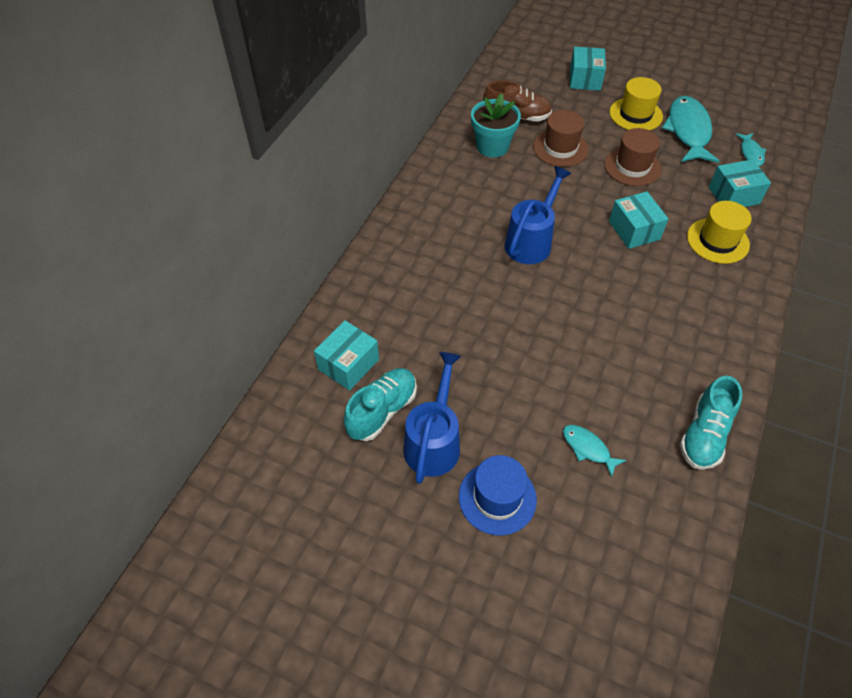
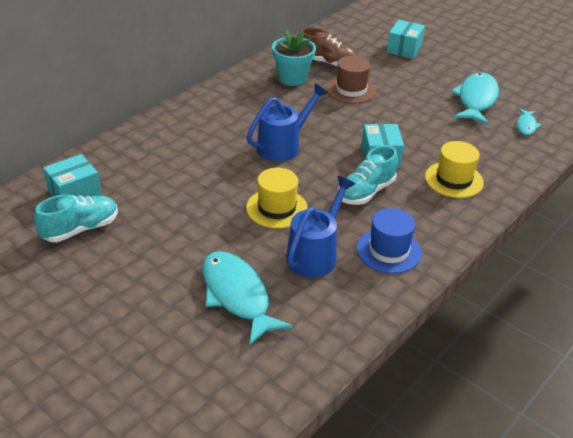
camera: 15 degrees right, 15 degrees down
(434, 441) = (108, 259): blue watering can -> blue watering can (315, 254)
(497, 498) = (135, 310): blue hat -> blue hat (389, 251)
(588, 448) = (237, 296): turquoise fish -> turquoise fish, size x2.01
(632, 167) = (408, 114): brown hat -> none
(635, 114) = (434, 80): yellow hat -> yellow hat (276, 208)
(704, 435) = (349, 312): turquoise shoe -> turquoise shoe (366, 192)
(733, 195) = (490, 151): turquoise box -> none

